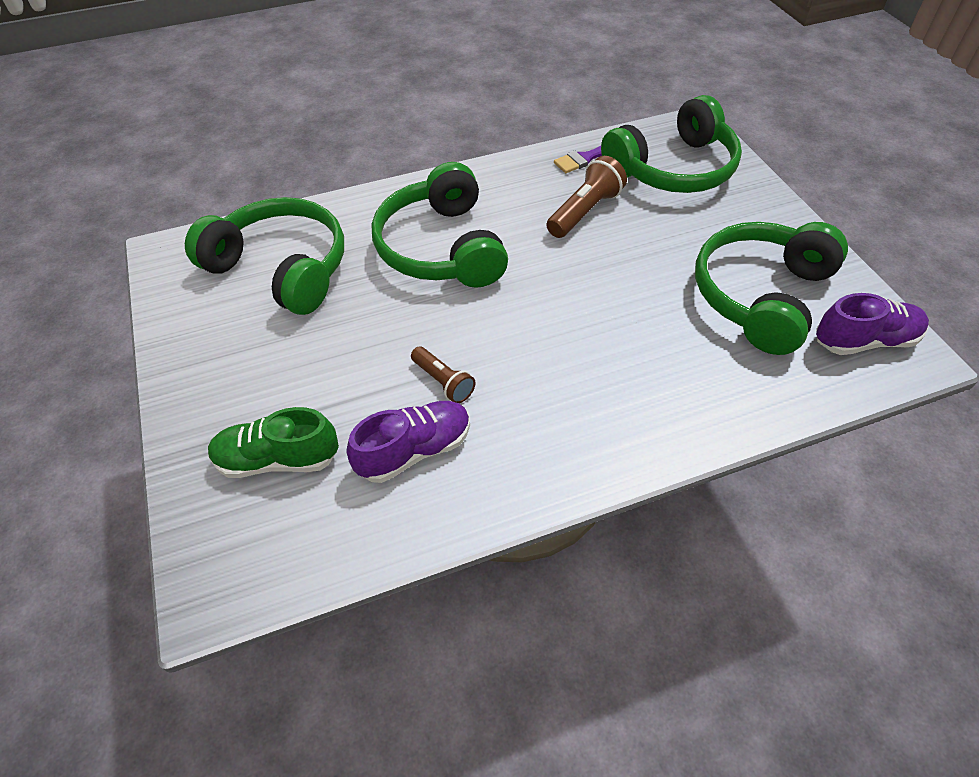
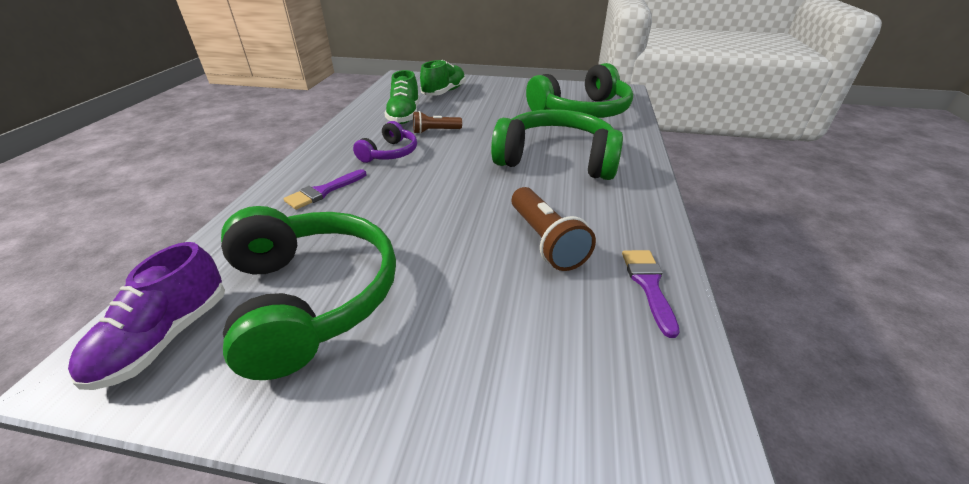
camera: 120 degrees right, 15 degrees down
(414, 450) = (404, 116): purple shoe -> green shoe
(536, 390) = (390, 153): none -> purple headphones
(658, 391) = (323, 191): none -> purple brush
(673, 169) = (579, 359): green headphones -> none

